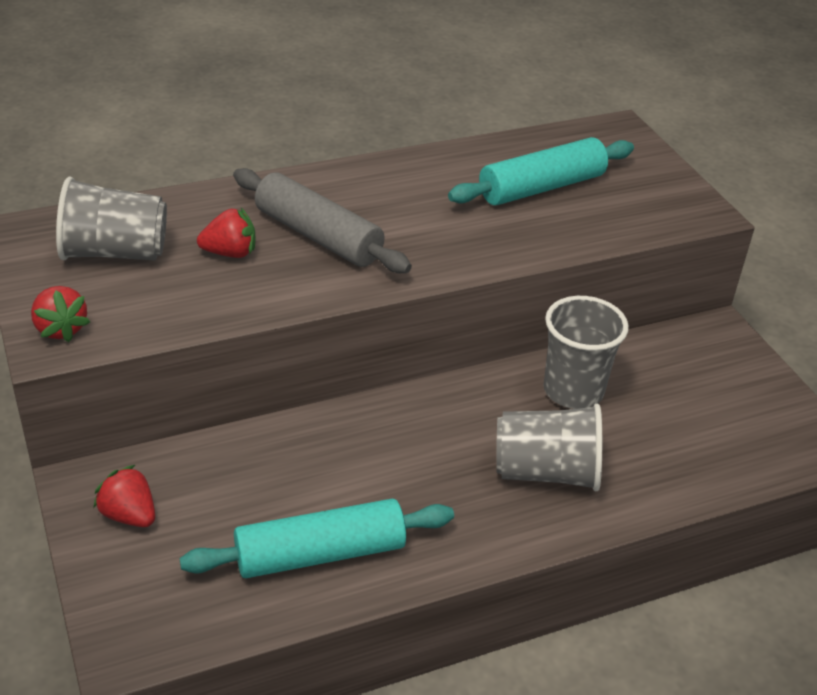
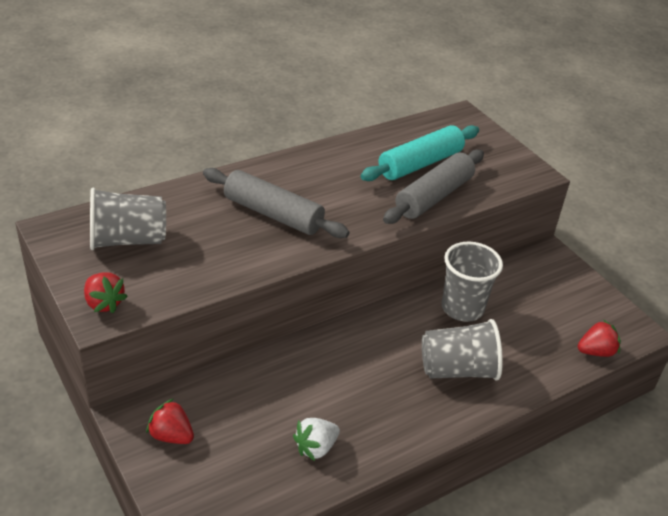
camera: 10 degrees left, 0 degrees up
(230, 253) = (213, 233): red strawberry -> red strawberry (595, 351)
(320, 553) = (316, 448): turquoise rolling pin -> white strawberry
(549, 232) = (434, 197): none -> grey rolling pin

